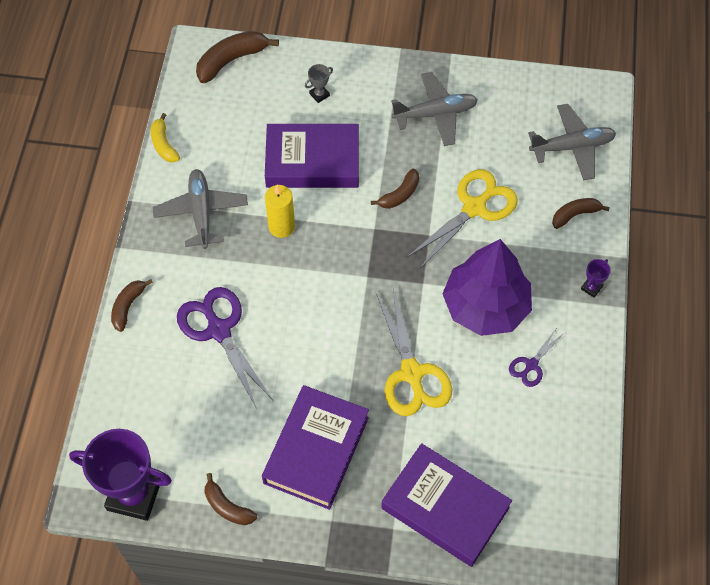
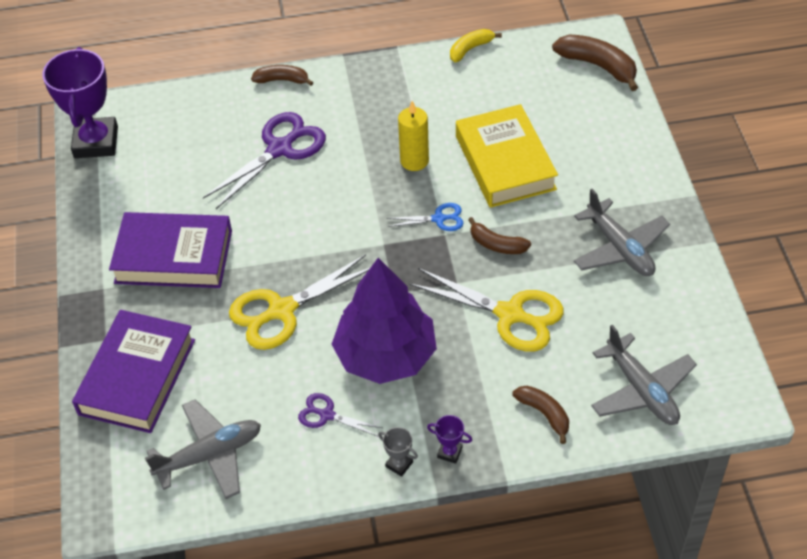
camera: 75 degrees right, 10 degrees down
(201, 213) = (404, 98): grey plane -> grey plane (209, 455)
(227, 507) = (99, 208): brown banana -> none
(312, 161) = (505, 162): purple book -> yellow book
(319, 94) = (592, 144): grey trophy -> grey trophy (399, 464)
(356, 227) = (439, 219): none -> blue scissors

